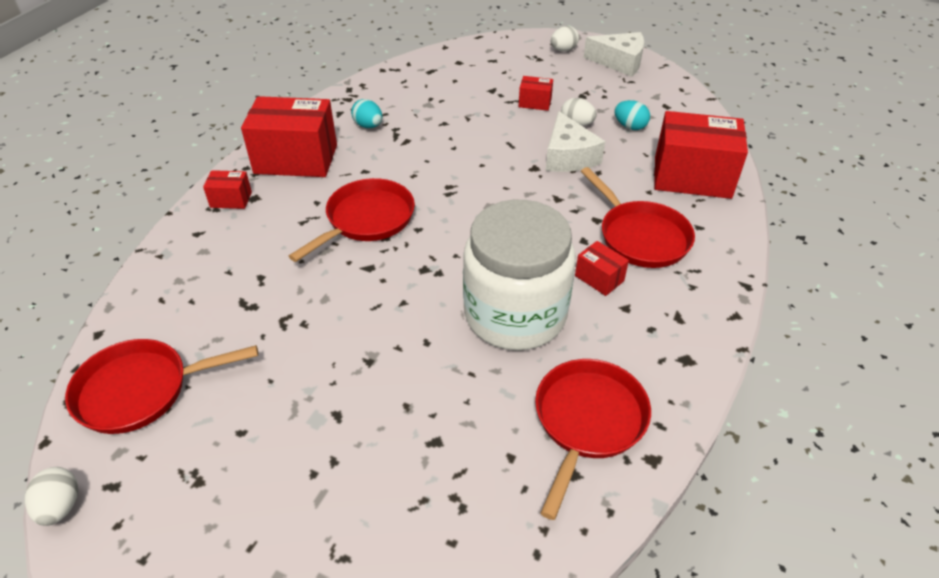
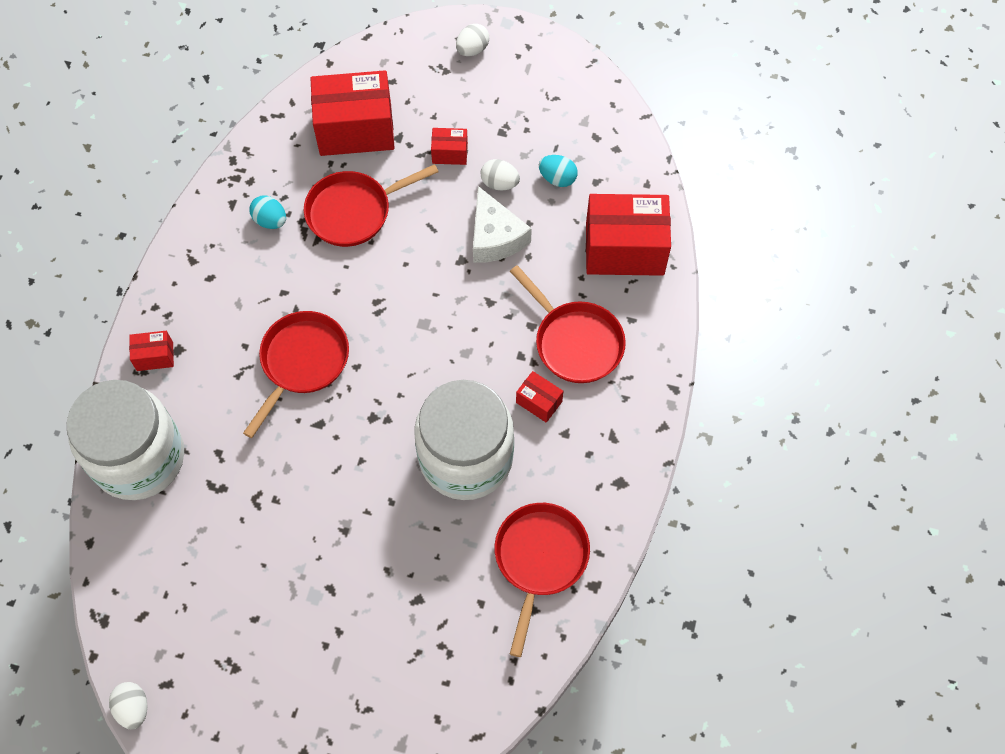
camera: 10 degrees left, 20 degrees up
(141, 390) = (154, 594): red pan -> red pan (354, 211)
(181, 271) = (139, 458): none -> white jar
(296, 159) = (205, 286): red box -> red box (355, 129)
(619, 62) = (540, 64): white cheese -> none

